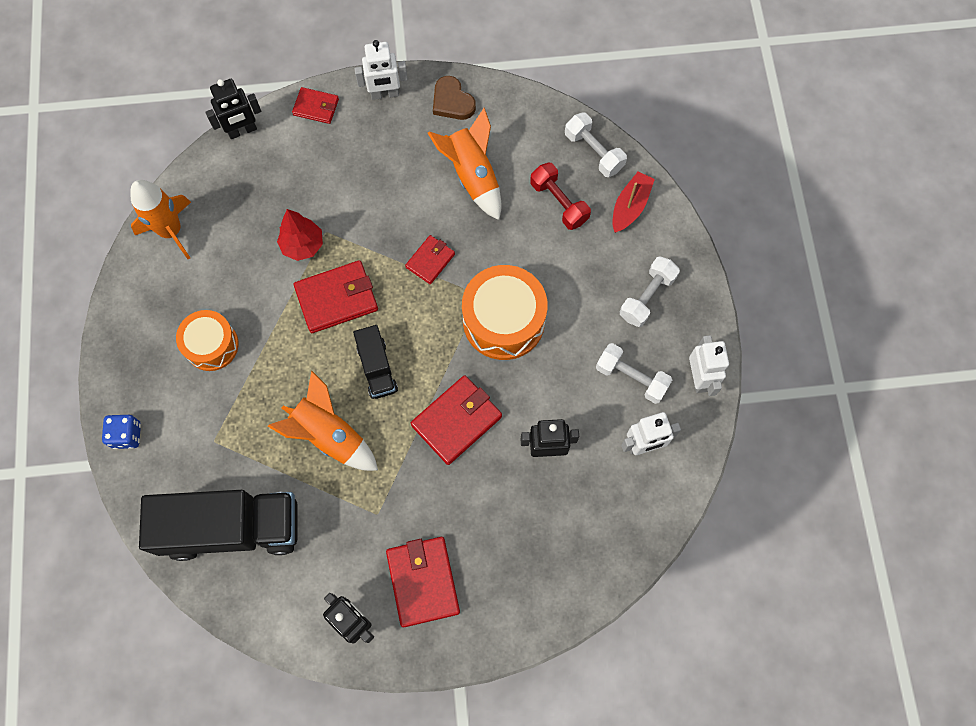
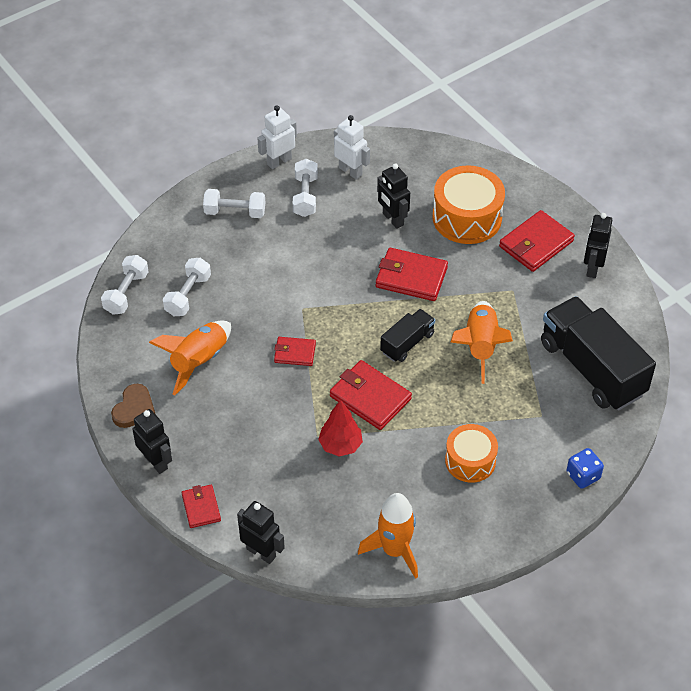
camera: 120 degrees left, 20 degrees down
(385, 94) = (156, 462): white robot -> black robot
(503, 320) = (313, 285): orange drum -> orange drum (467, 217)
(559, 203) = (188, 295): red dumbbell -> white dumbbell
(630, 206) = (163, 251): red boat -> none

